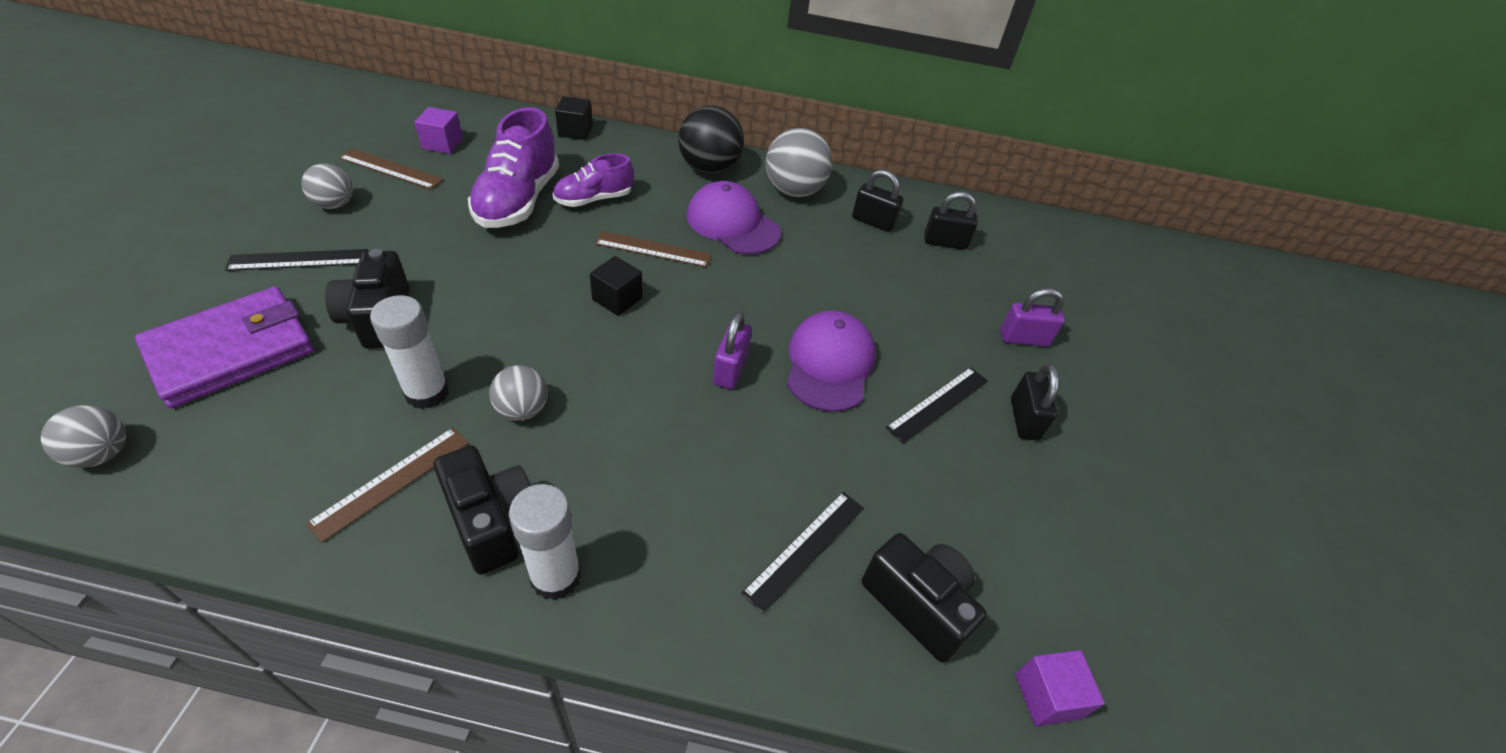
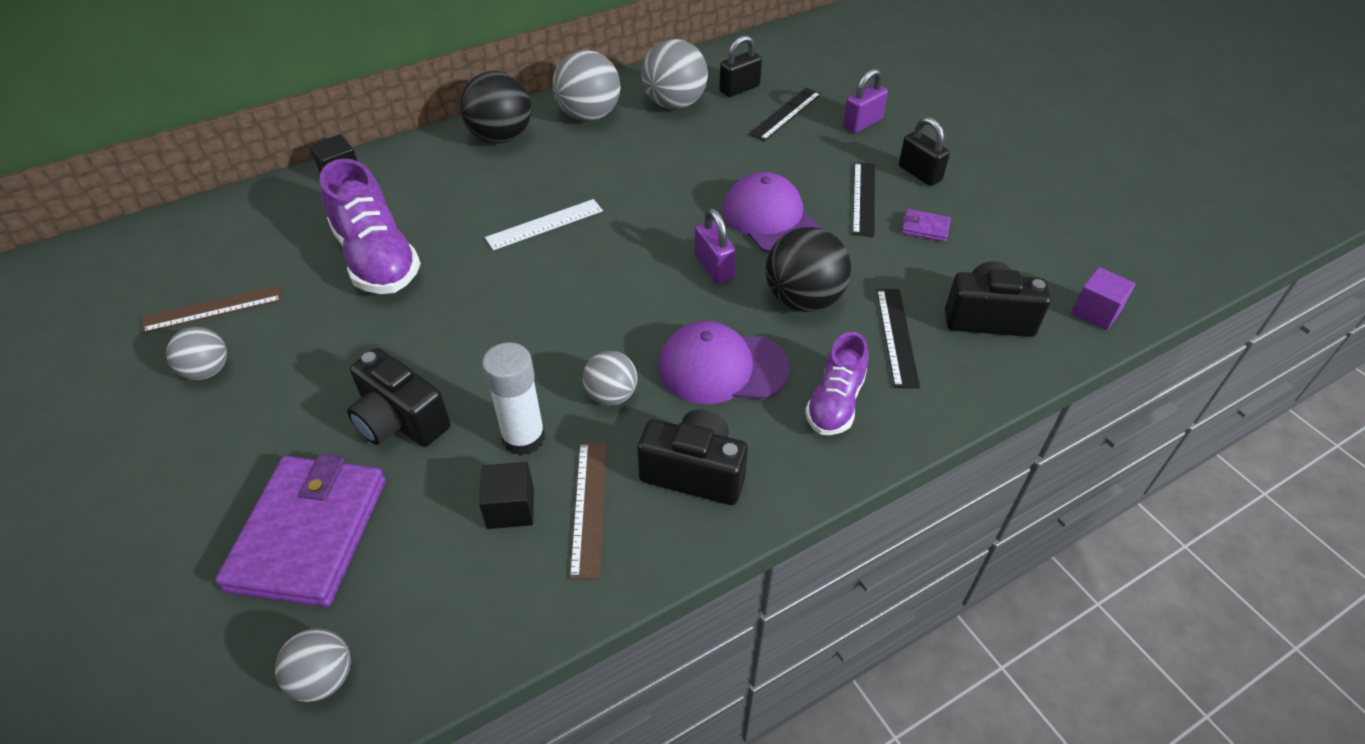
camera: 35 degrees left, 0 degrees up
(298, 260) = (250, 433): black ruler -> black ruler (785, 114)
(442, 144) = (229, 258): purple cube -> none
(555, 576) = (779, 467): white glue stick -> none
(594, 199) = (441, 218): purple shoe -> purple shoe (835, 402)
(617, 299) = (569, 276): black cube -> black cube (510, 508)
(653, 249) = (544, 224): brown ruler -> white ruler
(733, 224) = (577, 167): purple cap -> purple cap (722, 367)
(767, 451) = (803, 300): none -> black ball
(873, 221) = (674, 103): black padlock -> grey ball
(964, 472) = (925, 228): none -> purple wallet

